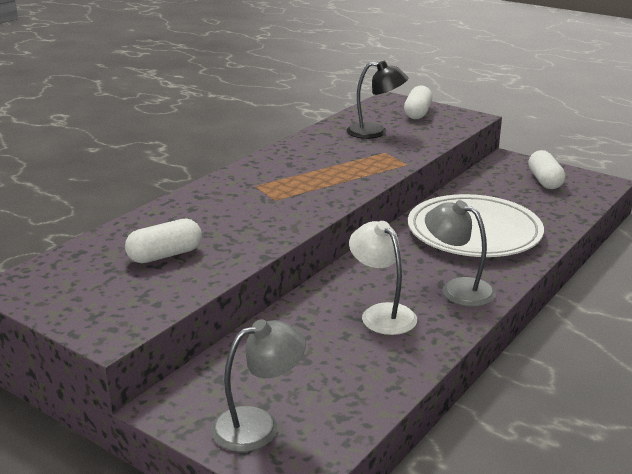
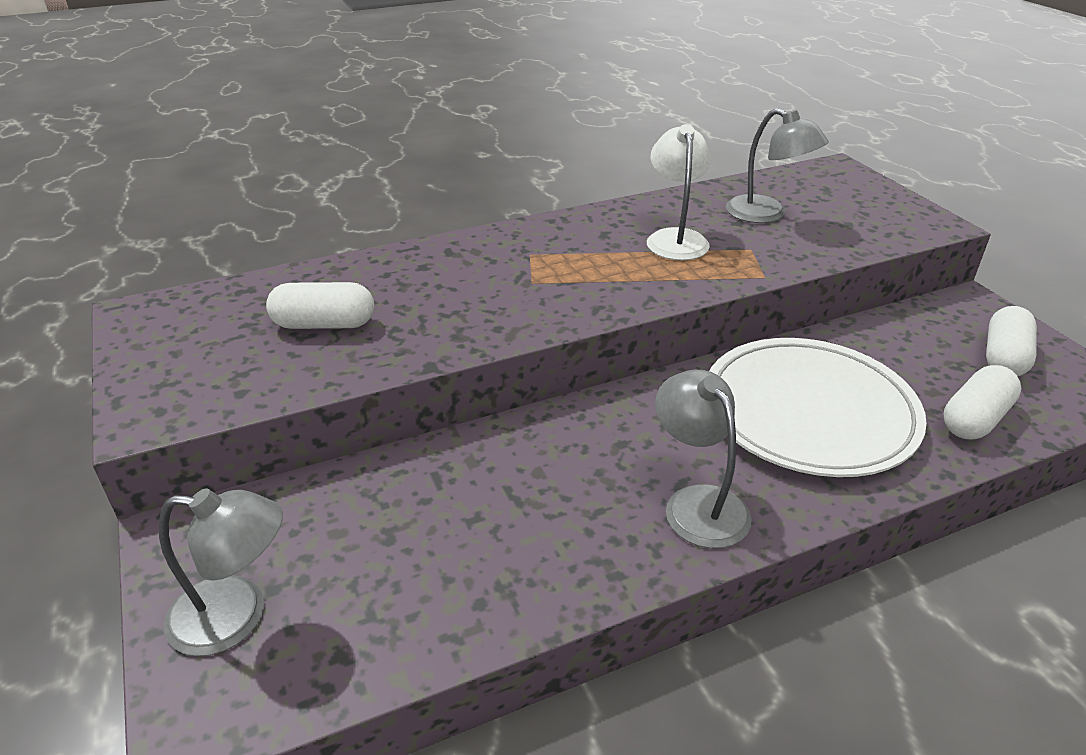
camera: 30 degrees right, 10 degrees up
(375, 132) = (766, 214): black lamp -> grey lamp
(382, 313) = (553, 502): white lamp -> white lamp (675, 238)
(417, 113) = (858, 198): white capsule -> white capsule (975, 419)

